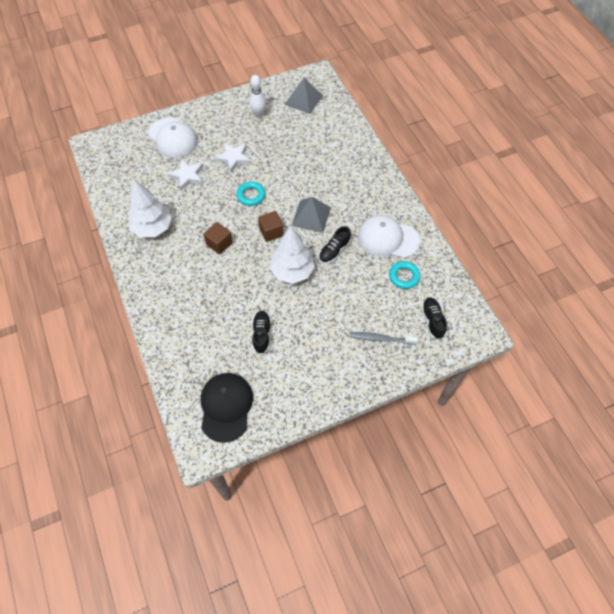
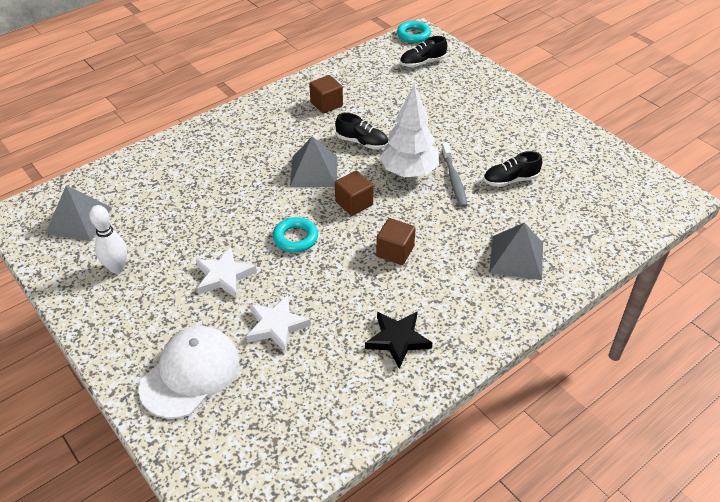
camera: 105 degrees left, 15 degrees down
(153, 228) = (398, 340): white tree -> black star
(187, 310) = (516, 257): none -> grey pyramid
(226, 407) = (617, 189): black cap -> none
(380, 339) = (463, 92): grey toothbrush -> grey toothbrush (454, 180)
(387, 238) = (326, 104): white cap -> brown cube
(404, 276) = (375, 86): turquoise ring -> turquoise ring (413, 35)

